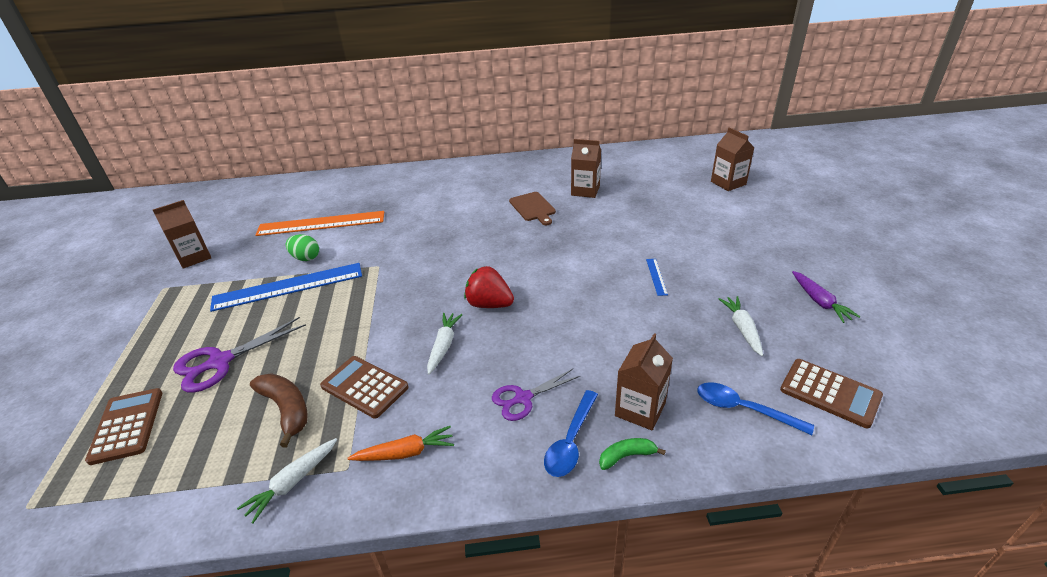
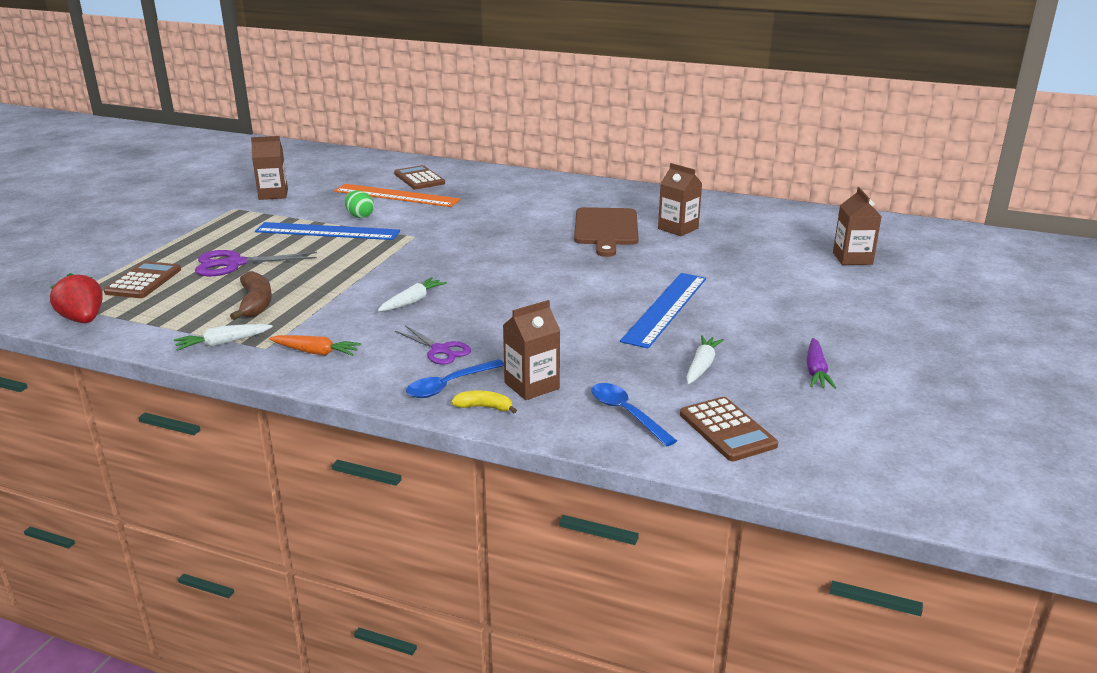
camera: 25 degrees right, 10 degrees down
(364, 387) = (324, 308): brown calculator -> brown calculator (419, 178)
(489, 304) = (481, 286): red strawberry -> red strawberry (83, 320)
(523, 398) = (440, 350): purple scissors -> purple scissors turned 135 degrees counterclockwise
(533, 208) = (606, 229): brown cutting board -> brown cutting board, size x1.64
(626, 456) = (484, 407): green banana -> yellow banana
(656, 276) = (665, 308): blue ruler -> blue ruler, size x2.47

